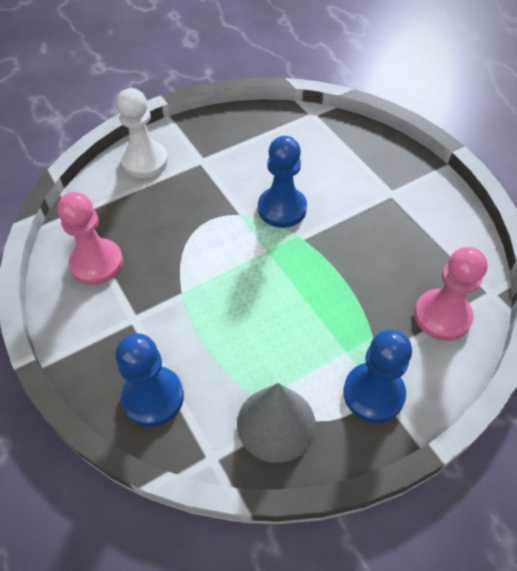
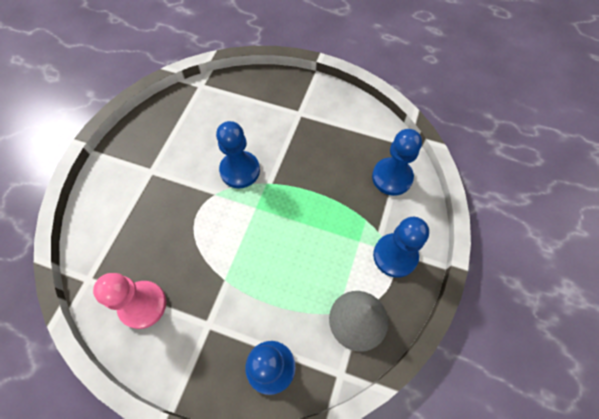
camera: 40 degrees left, 10 degrees up
(145, 161) = (107, 200): white pawn -> none
(442, 316) = (392, 177): pink pawn -> blue pawn

